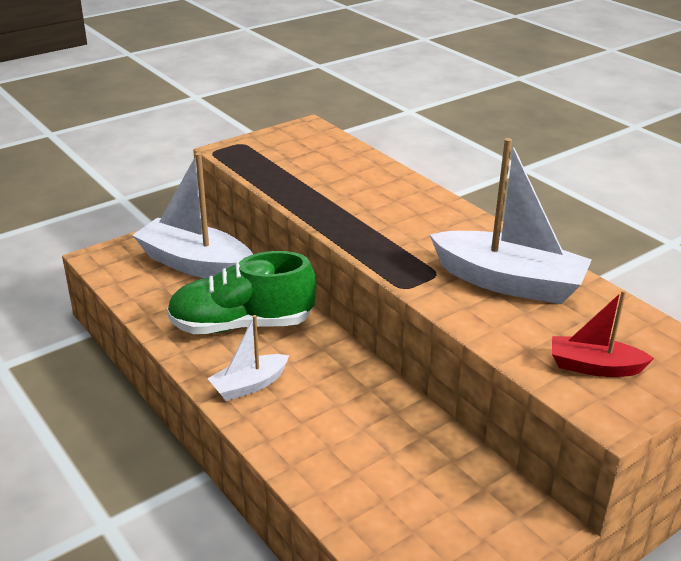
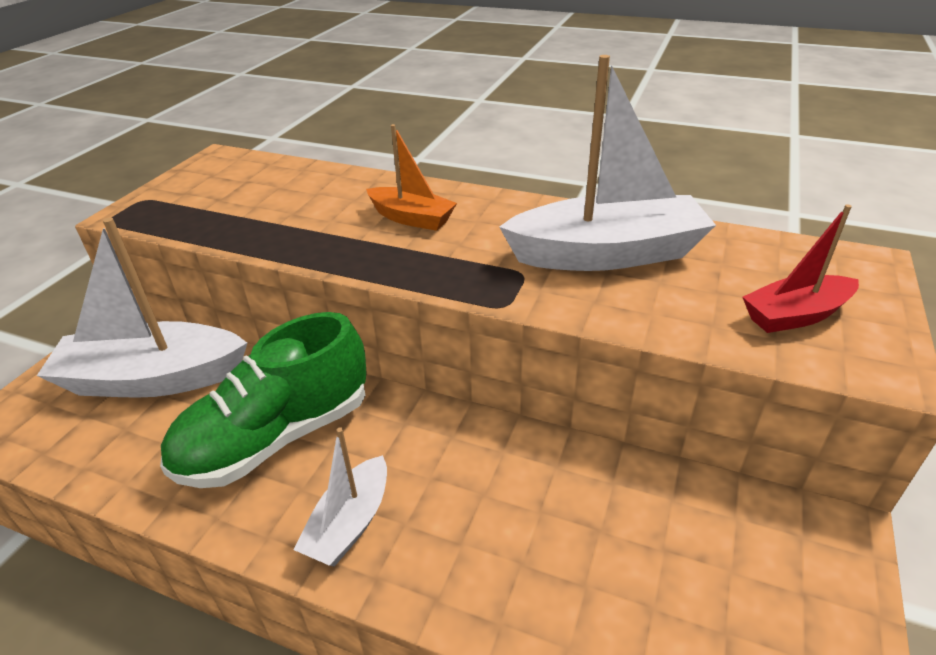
camera: 30 degrees left, 5 degrees up
(399, 212) = (411, 218): none -> orange boat

